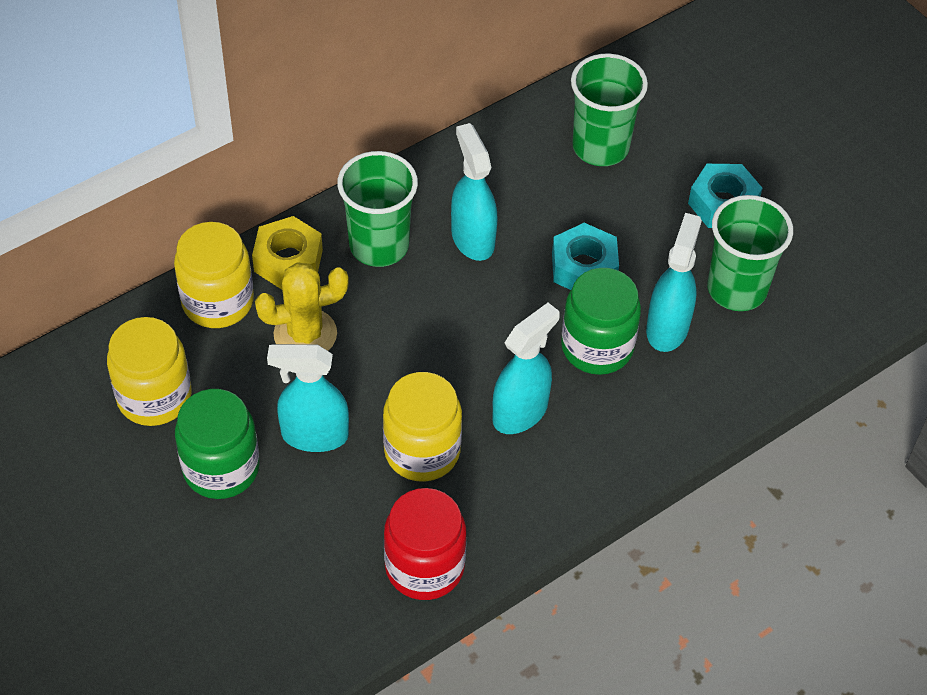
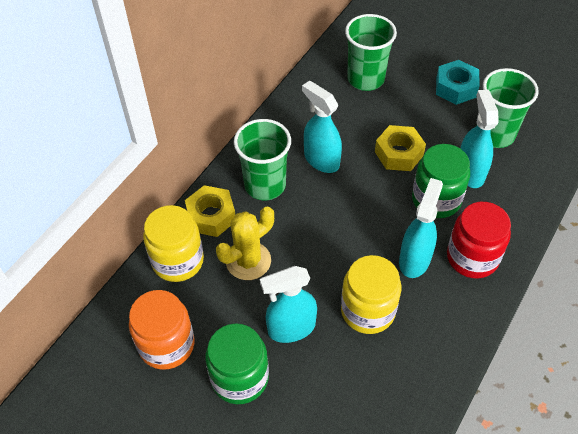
camera: 20 degrees left, 0 degrees up
(154, 397) = (167, 345): yellow jar -> orange jar
(424, 567) = (415, 392): red jar -> red jar (472, 257)
(584, 267) = (399, 153): turquoise nut -> yellow nut

